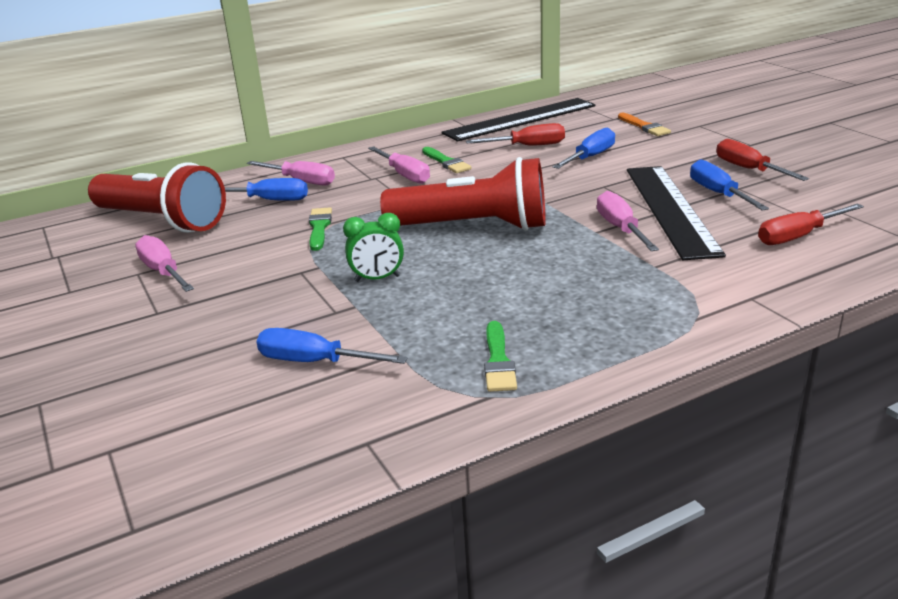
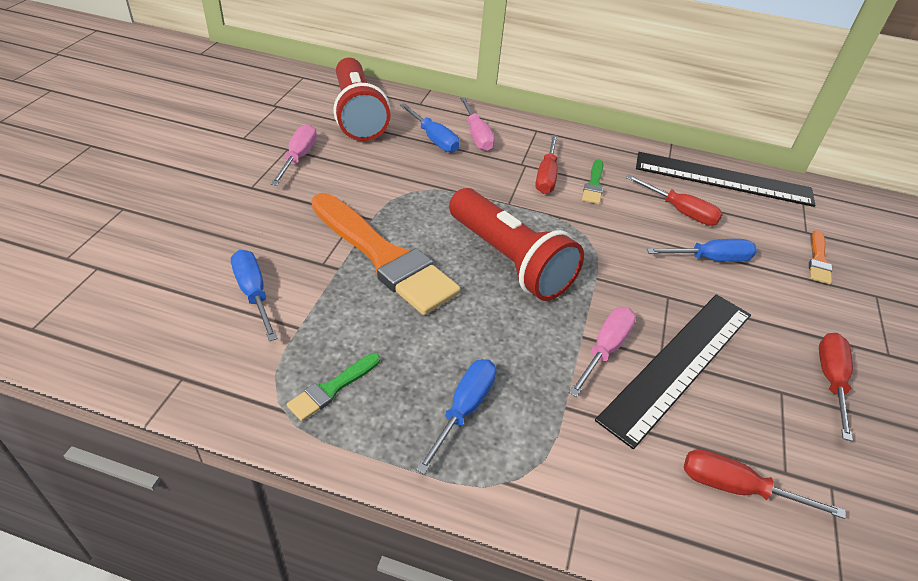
camera: 40 degrees right, 15 degrees up
(319, 227) = (423, 185): green brush -> none
(377, 279) = (383, 257): green clock -> orange brush
(404, 175) = (546, 176): pink screwdriver -> red screwdriver
(718, 194) = (750, 383): blue screwdriver -> blue screwdriver (464, 410)

